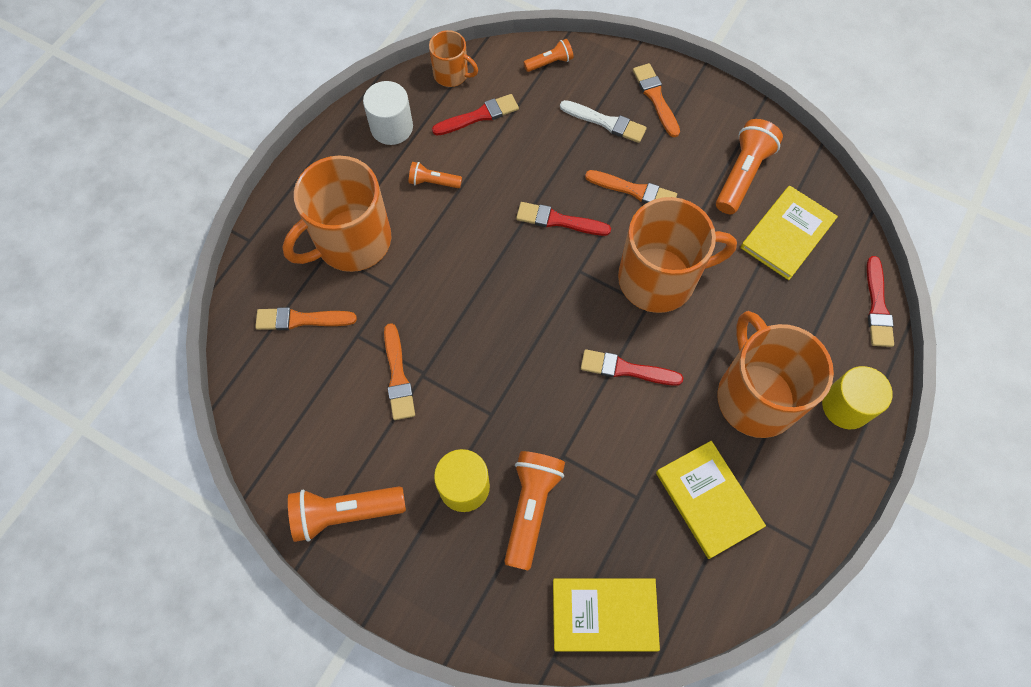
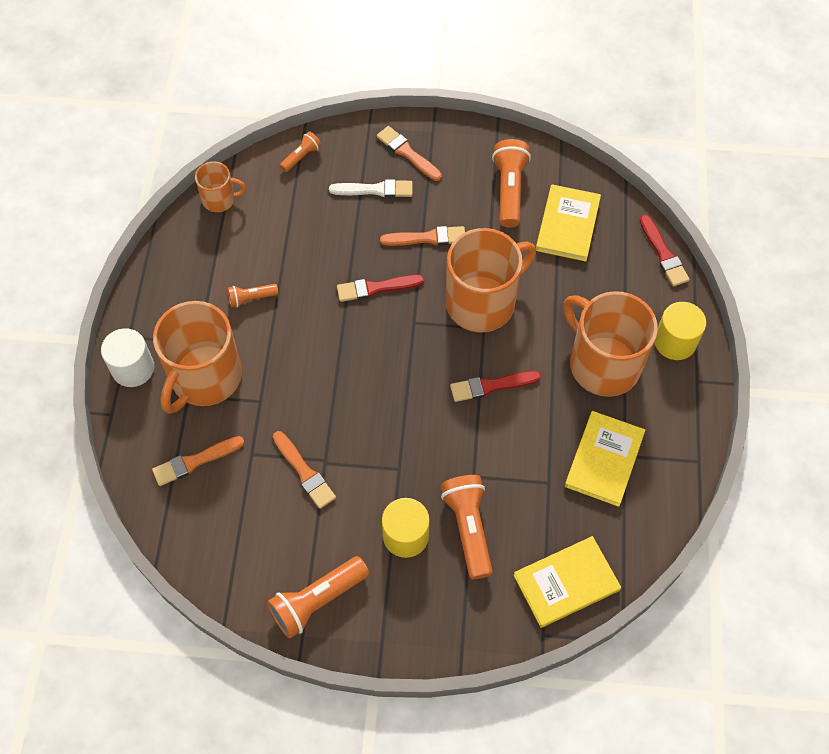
camera: 25 degrees left, 5 degrees down
(391, 127) = (189, 266): white cylinder -> white cylinder (133, 368)
(479, 116) = (262, 226): red brush -> none
(708, 500) = (604, 459): yellow book -> yellow book turned 75 degrees clockwise

